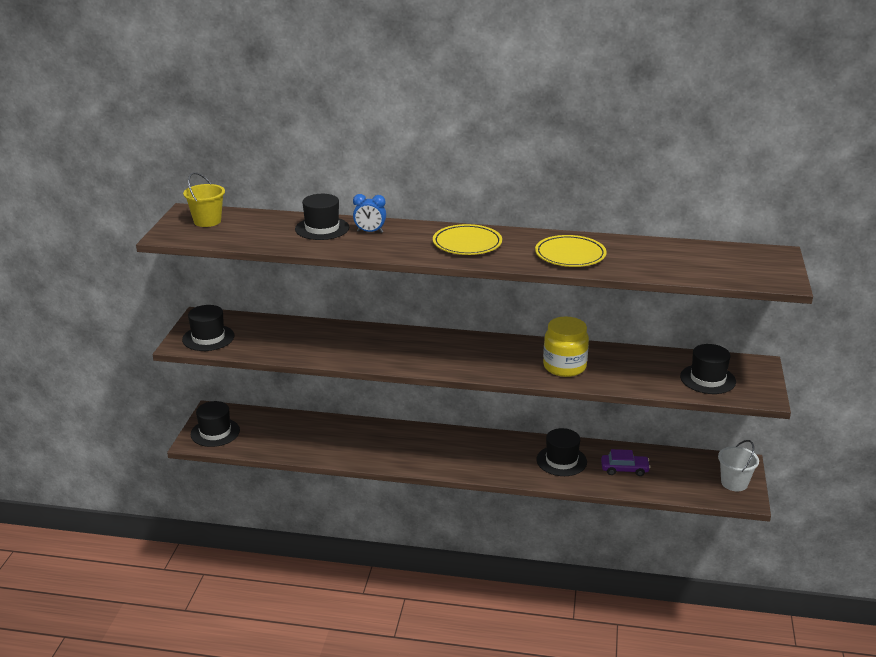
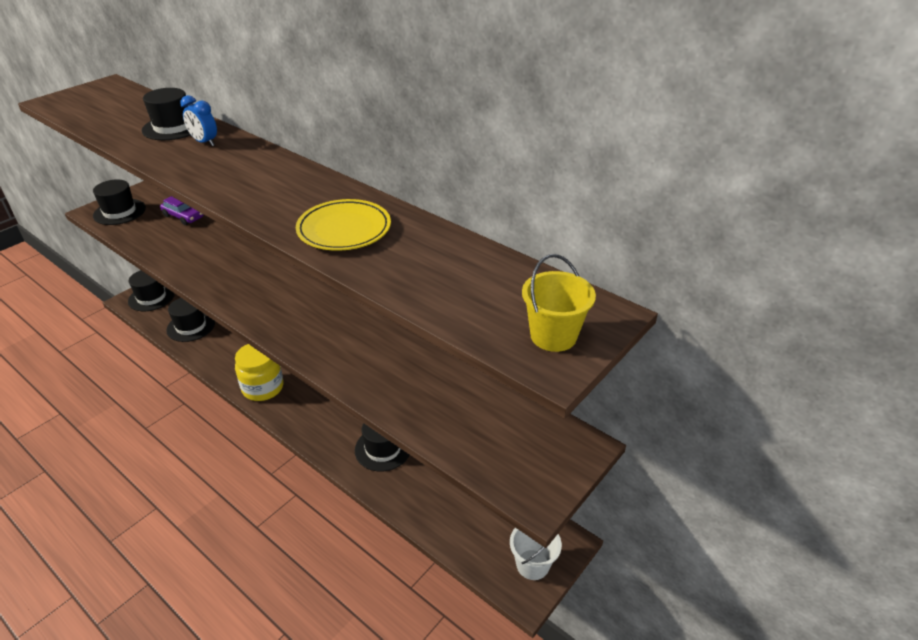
camera: 30 degrees right, 10 degrees up
(207, 221) = (103, 96): yellow bucket -> yellow bucket (553, 336)
(467, 244) = (265, 182): yellow plate -> none
(564, 367) = (361, 358): yellow jar -> yellow jar (263, 388)
(624, 469) = (432, 488): purple car -> purple car (183, 216)
(707, 379) = (496, 441): black hat -> black hat (191, 326)

